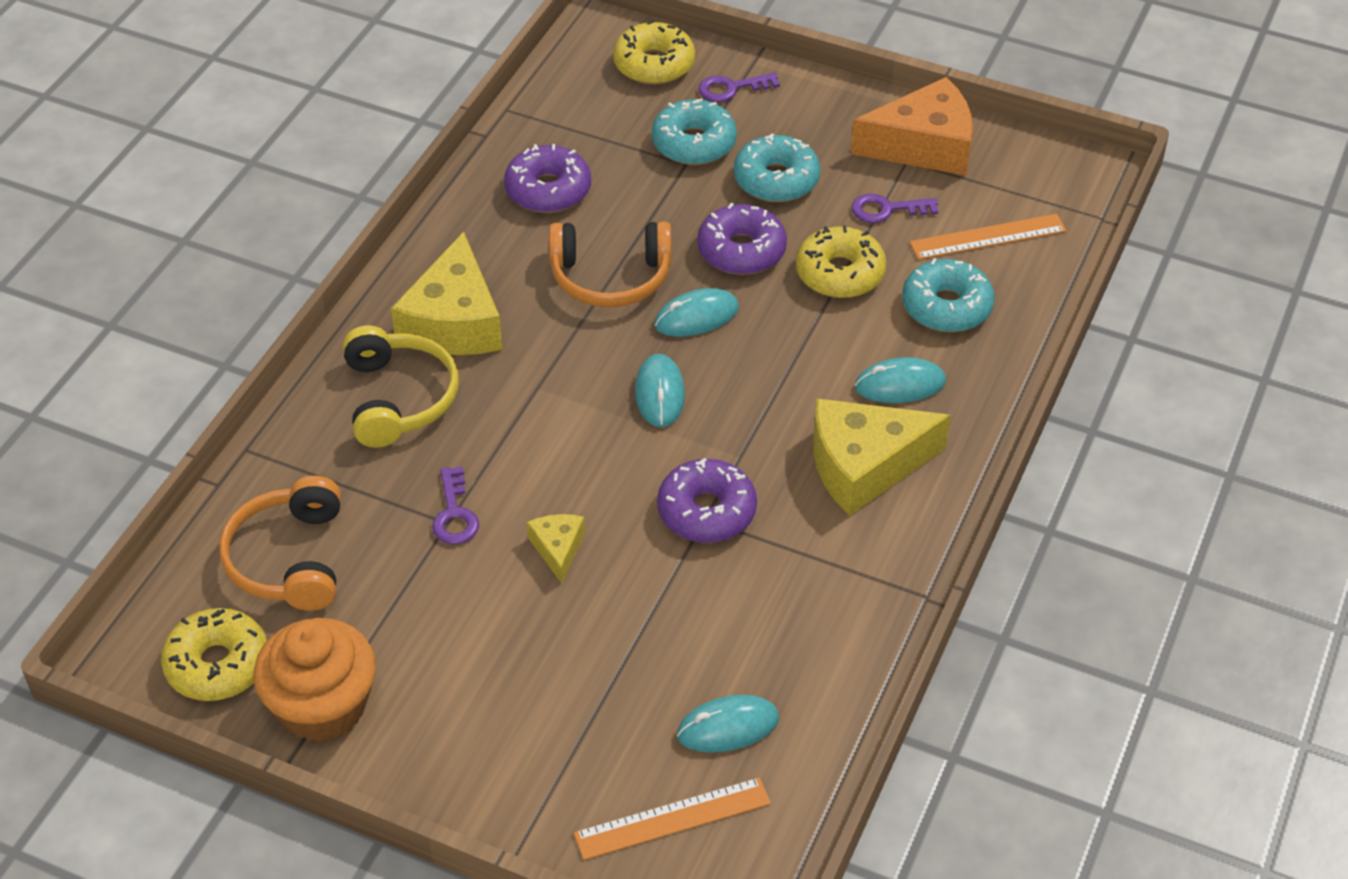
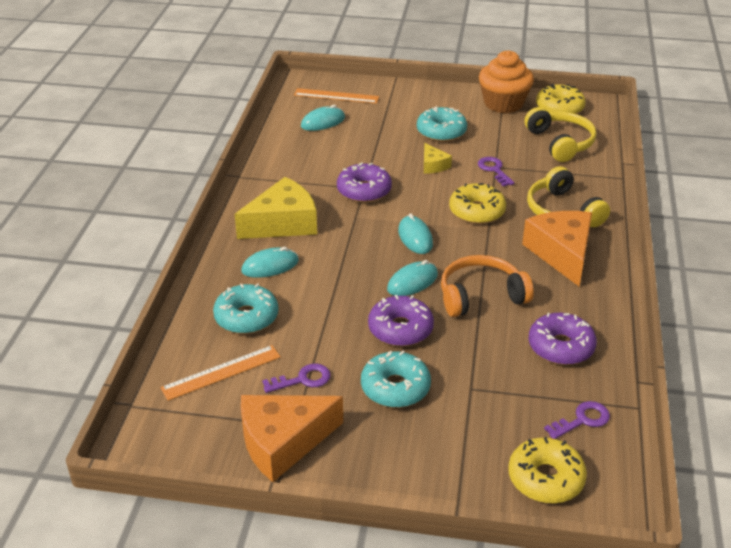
camera: 165 degrees right, 10 degrees down
(289, 559) = (560, 143): orange headphones -> yellow headphones
(454, 322) = (562, 253): yellow cheese -> orange cheese
(672, 818) = (336, 96): orange ruler -> orange ruler turned 45 degrees clockwise
(694, 143) = (473, 406): turquoise donut -> turquoise donut (441, 132)
(731, 88) = (466, 467): purple key -> purple key (582, 420)
(840, 273) = (326, 326): yellow donut -> yellow donut (477, 211)

